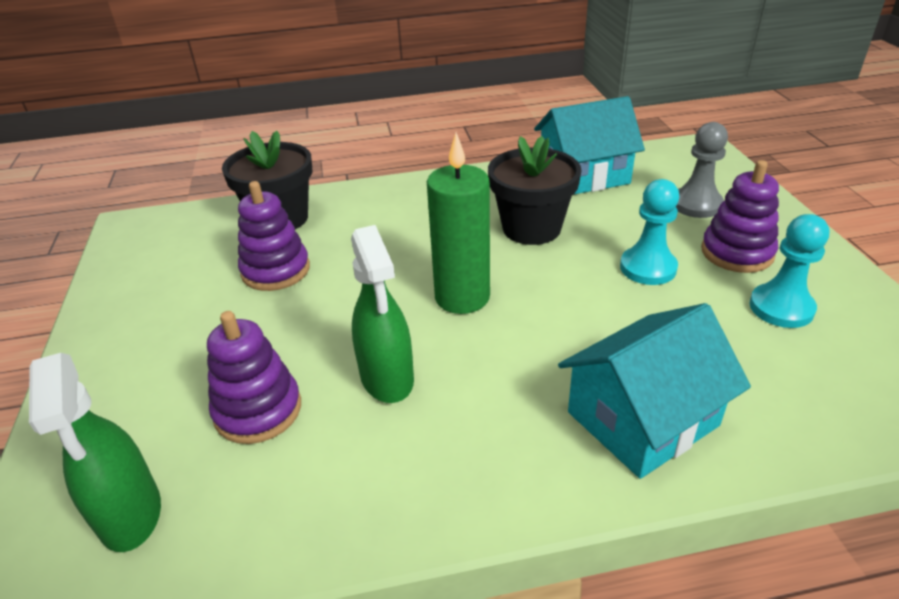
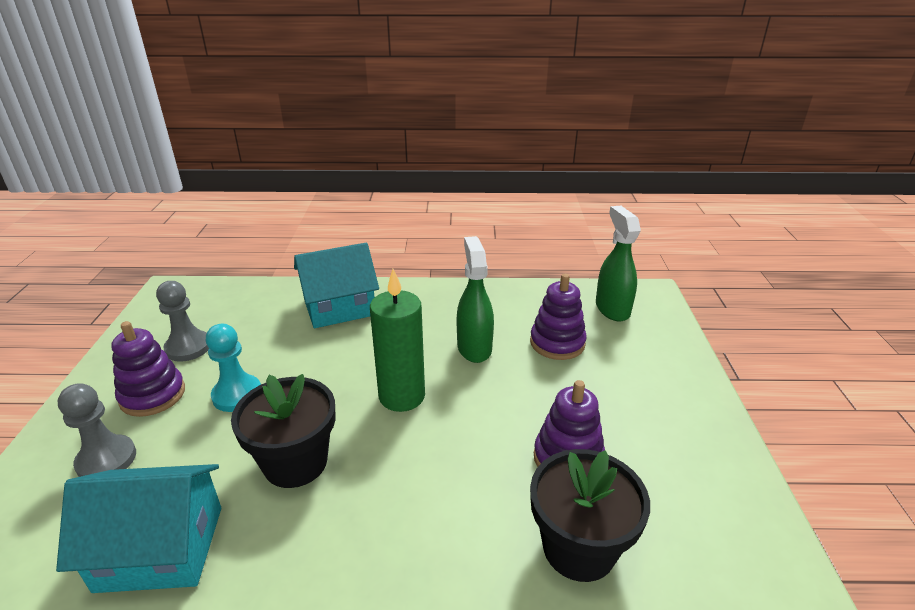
camera: 170 degrees left, 5 degrees down
(781, 308) = (188, 347): turquoise pawn -> grey pawn

